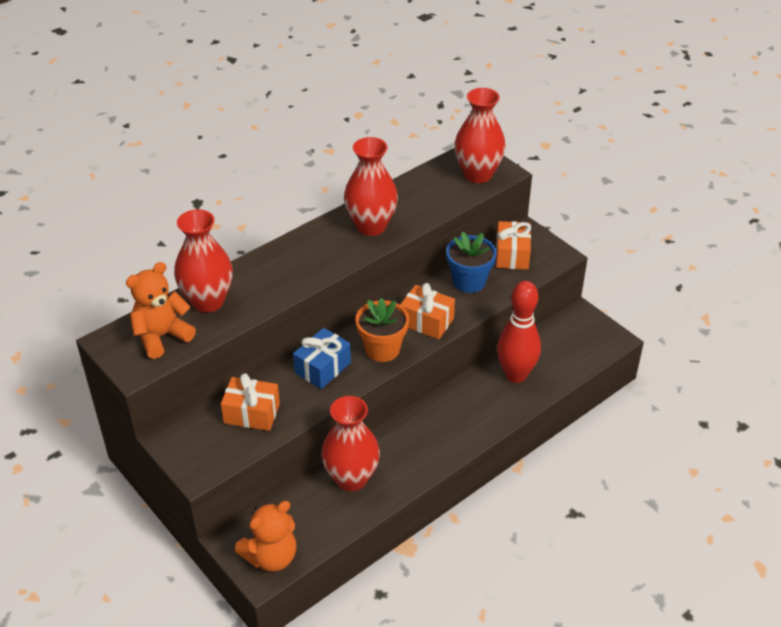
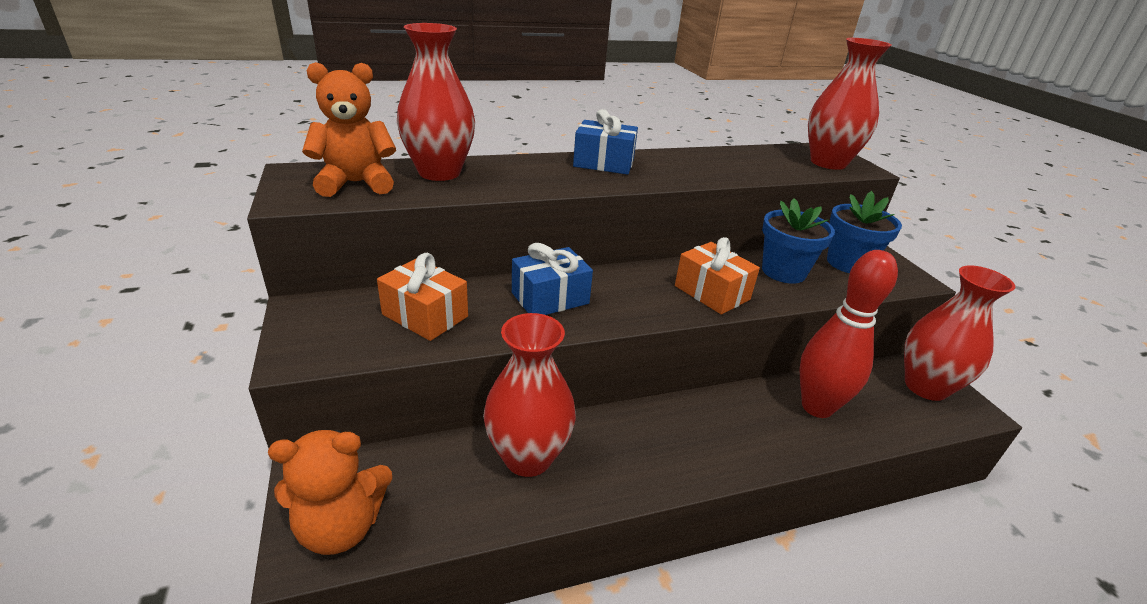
camera: 20 degrees right, 10 degrees down
(315, 242) = (603, 163): none -> blue gift
(371, 226) = (678, 167): red vase -> red vase (925, 387)
(382, 349) = (639, 302): orange flower pot -> none
(512, 255) = (848, 263): orange gift -> blue flower pot

